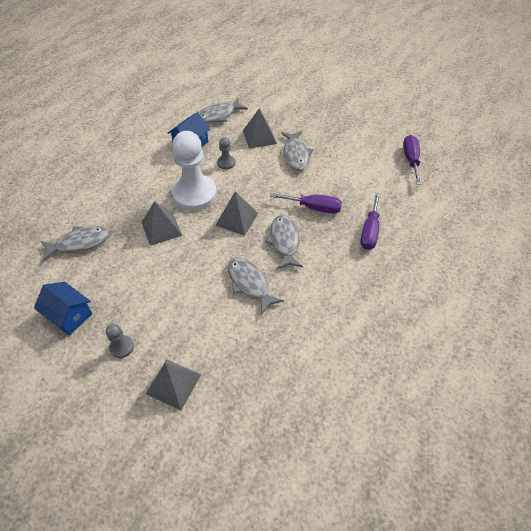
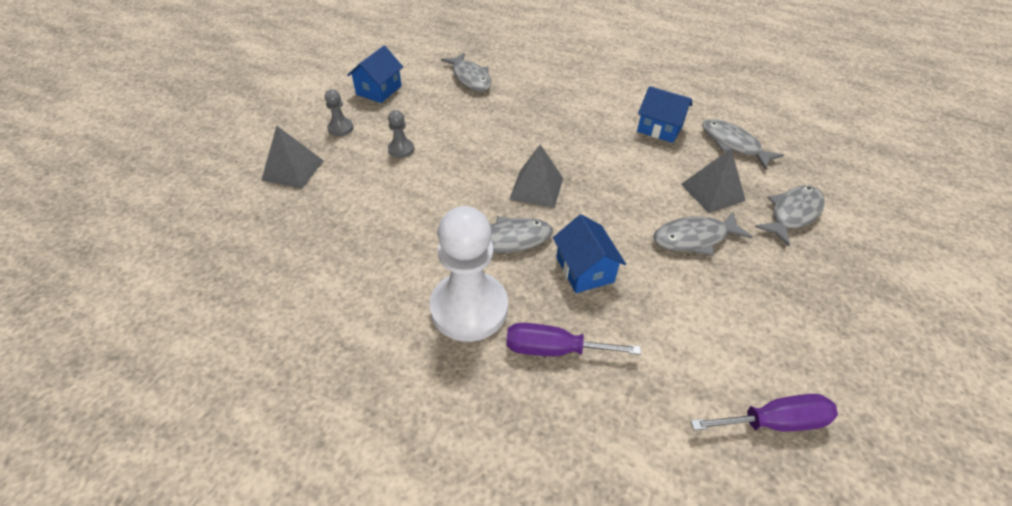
camera: 80 degrees right, 5 degrees down
(161, 228) = (503, 128): grey pyramid -> none
(195, 194) = (568, 145): white pawn -> white pawn (469, 308)
(226, 163) = (639, 165): grey pawn -> grey pawn (401, 149)
(249, 283) = (429, 213): grey fish -> grey fish (792, 214)
(314, 207) = (584, 270): purple screwdriver -> blue house

